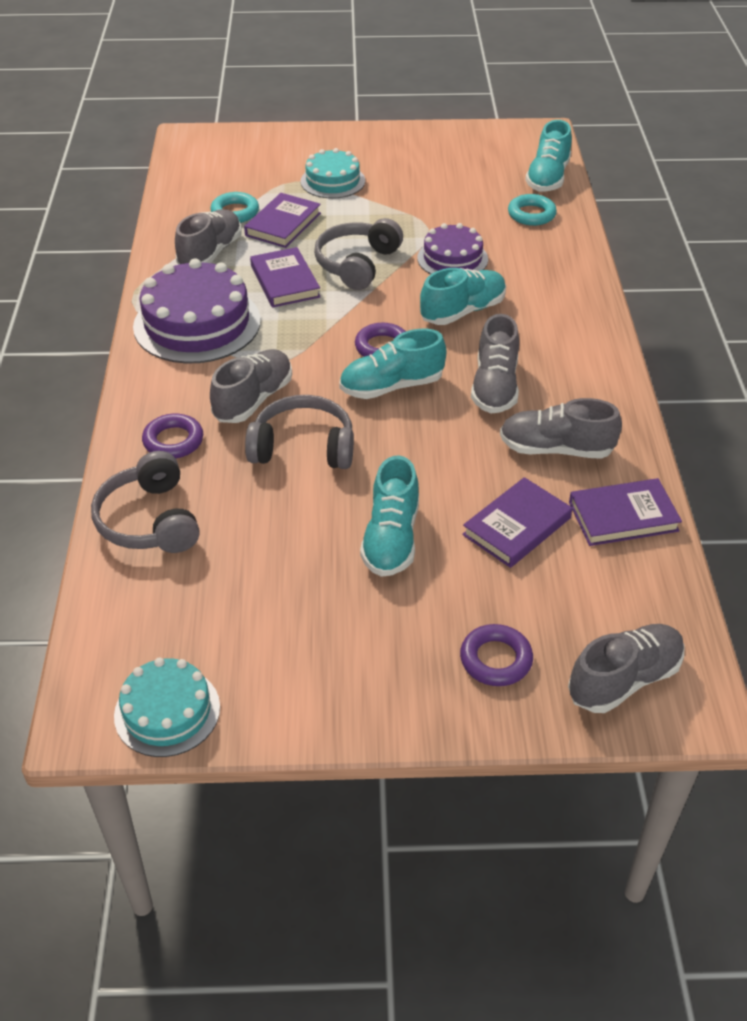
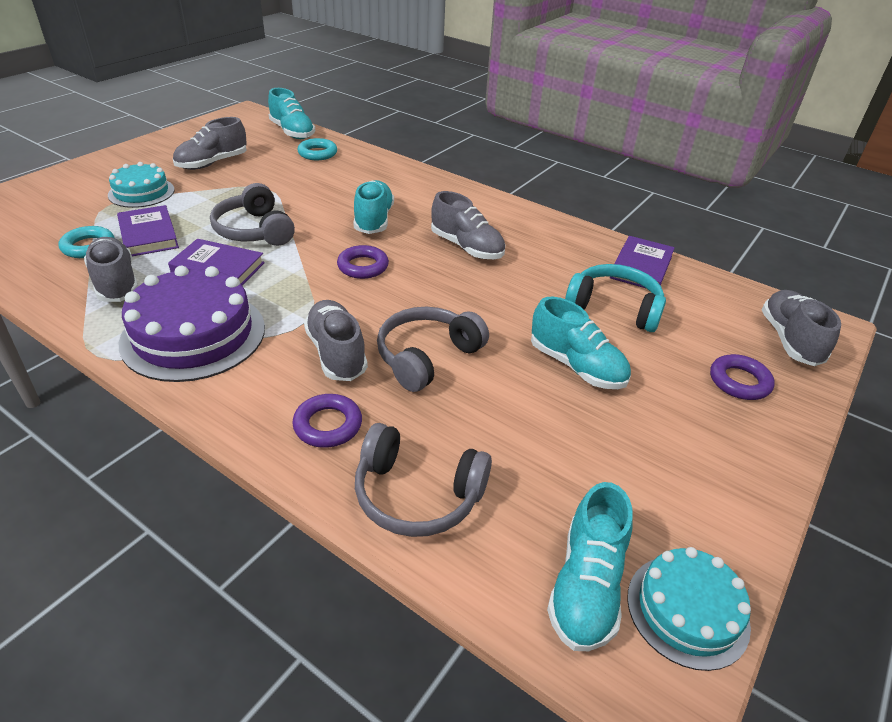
camera: 55 degrees left, 5 degrees down
(391, 386) = (411, 284): turquoise shoe -> turquoise shoe (586, 586)
(452, 259) = (313, 196): purple cake -> none
(517, 526) = (614, 308): purple book -> turquoise headphones
(556, 449) = (554, 257): grey shoe -> grey shoe (212, 163)

